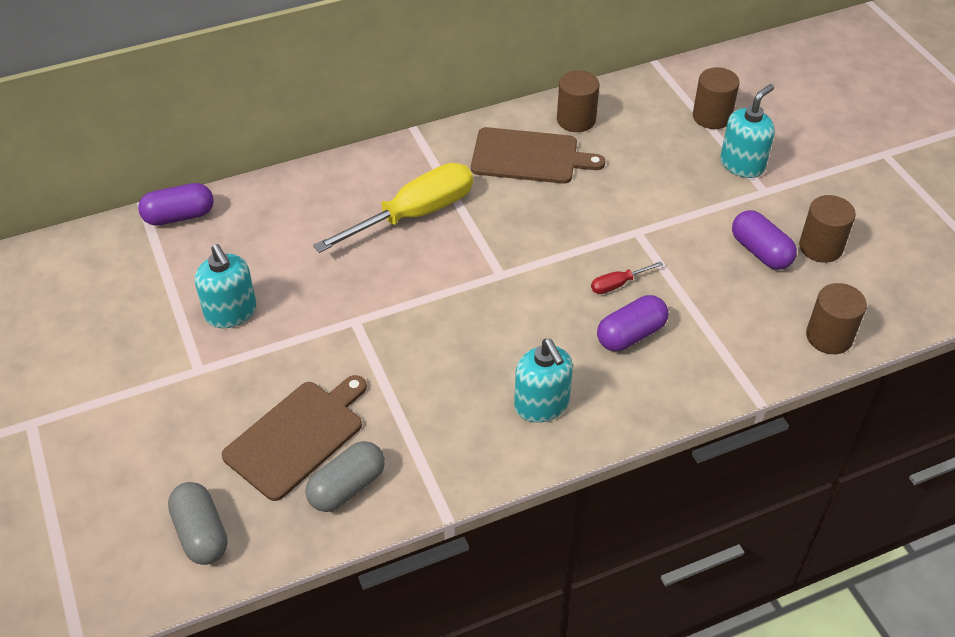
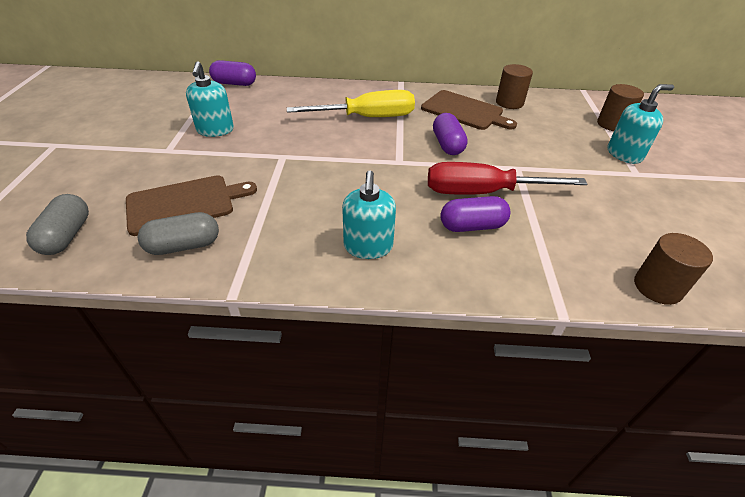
camera: 25 degrees right, 5 degrees down
(617, 284) = (481, 192): red screwdriver -> red screwdriver, size x2.37
(760, 251) = (615, 208): purple capsule -> purple capsule (447, 145)
(820, 247) = (674, 221): brown cylinder -> none

